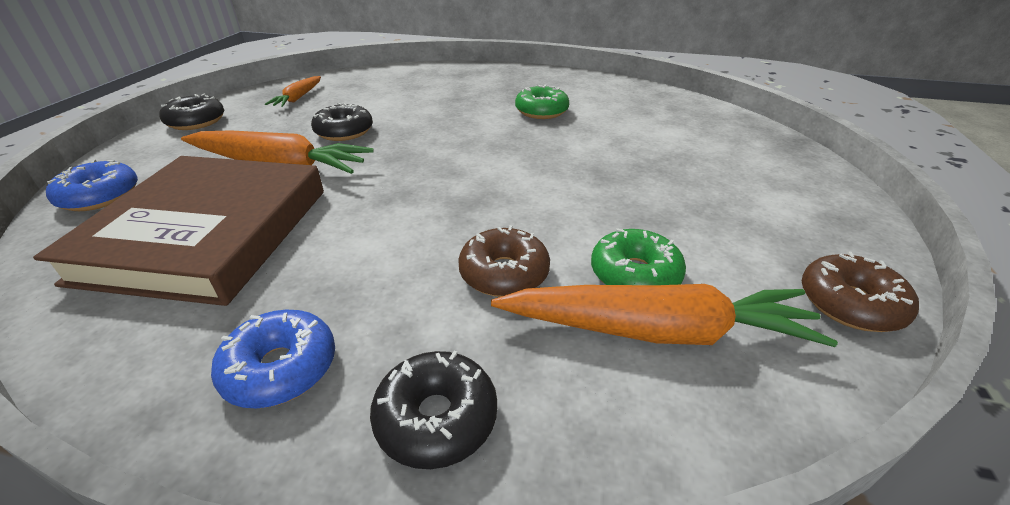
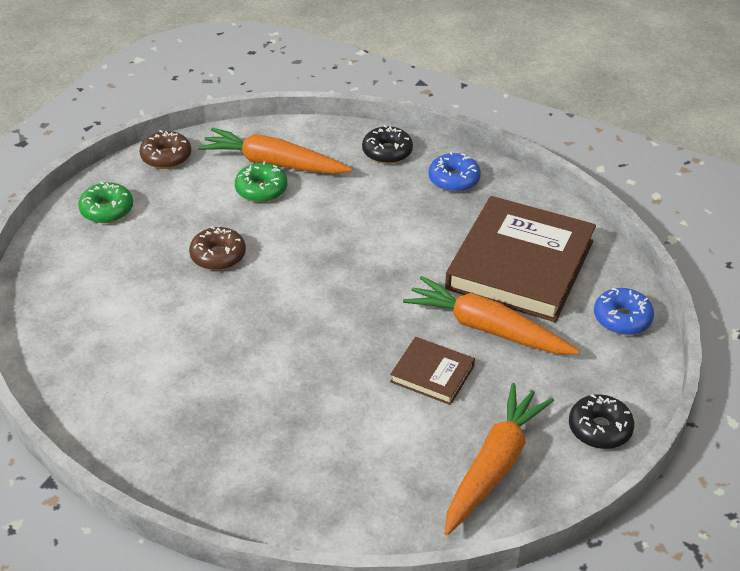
camera: 165 degrees left, 5 degrees up
(298, 98) = (494, 466): orange carrot -> orange carrot, size x1.89
(344, 132) = (432, 374): black donut -> brown book
(504, 273) = (334, 203): brown donut -> brown donut (218, 256)
(541, 111) = (212, 371): green donut -> green donut (107, 210)

